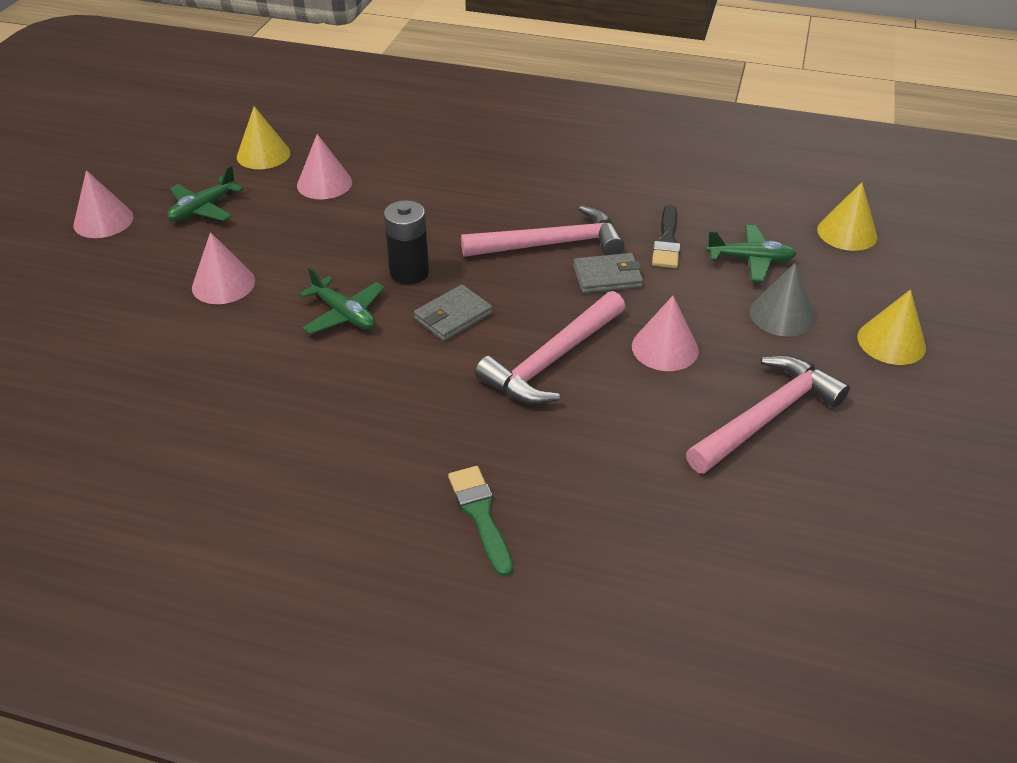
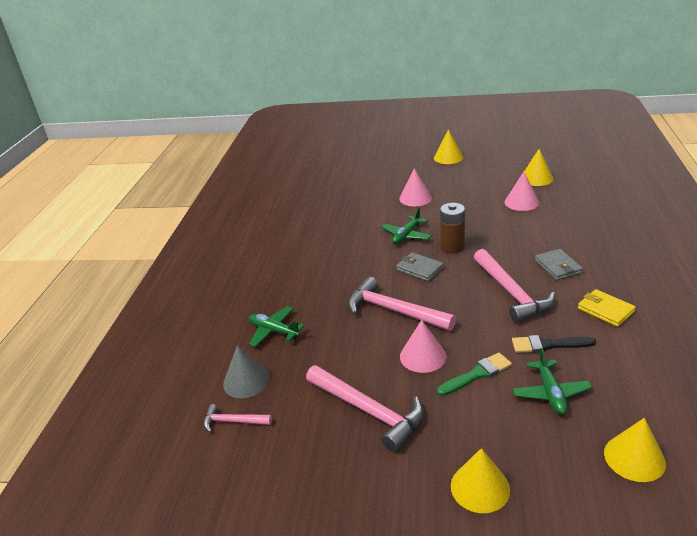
camera: 85 degrees right, 10 degrees down
(103, 221) = (448, 157): pink cone -> yellow cone
(203, 209) = (474, 177): green plane -> green plane (274, 331)
(409, 272) = (452, 247): black battery -> brown battery
(480, 514) = (271, 306): green brush -> green brush (477, 374)
(607, 276) = (488, 321): grey wallet -> grey wallet (558, 267)
(614, 186) = (605, 310): none -> yellow wallet
(777, 578) = (233, 421): none -> pink hammer
(782, 315) = (486, 415): grey cone -> grey cone (246, 381)

